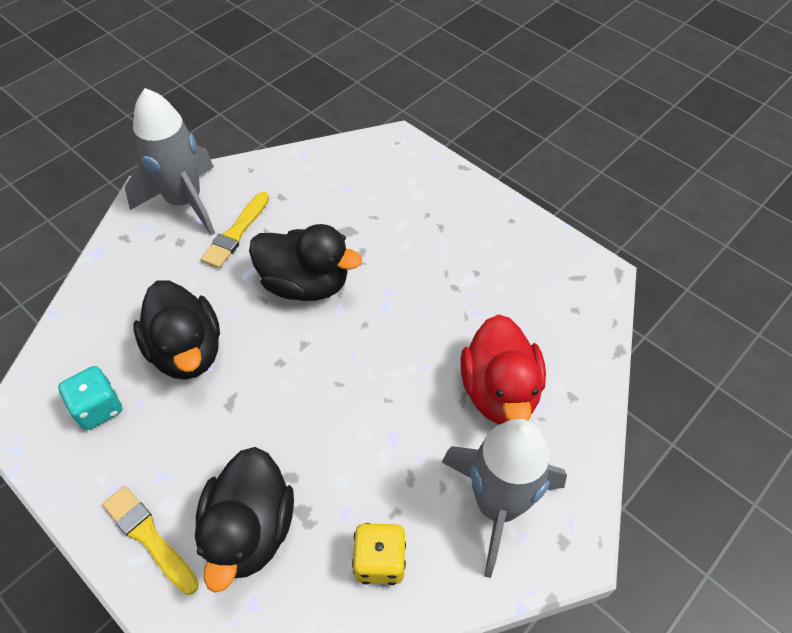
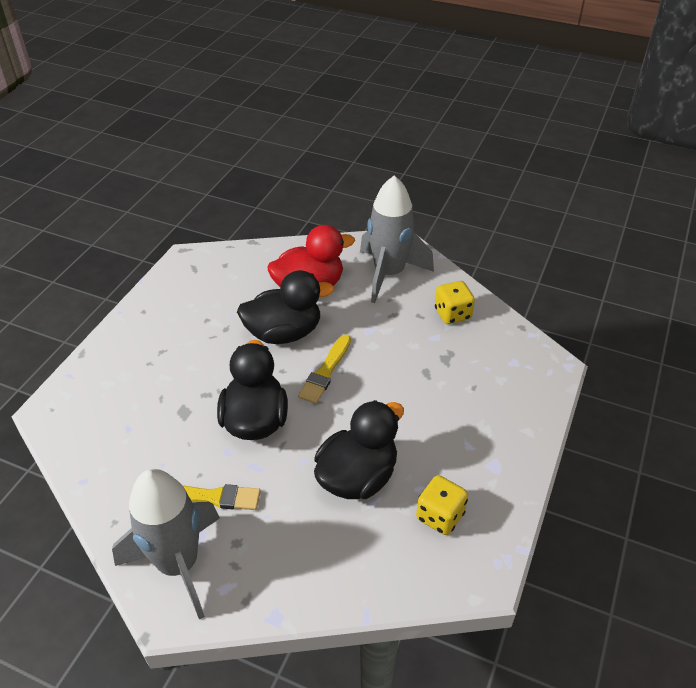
camera: 110 degrees left, 10 degrees down
(98, 408) = (440, 516): turquoise dice -> yellow dice
(149, 537) = (511, 432): yellow brush -> yellow brush (325, 372)
(250, 530) = (473, 379): black duck -> black duck (284, 333)

